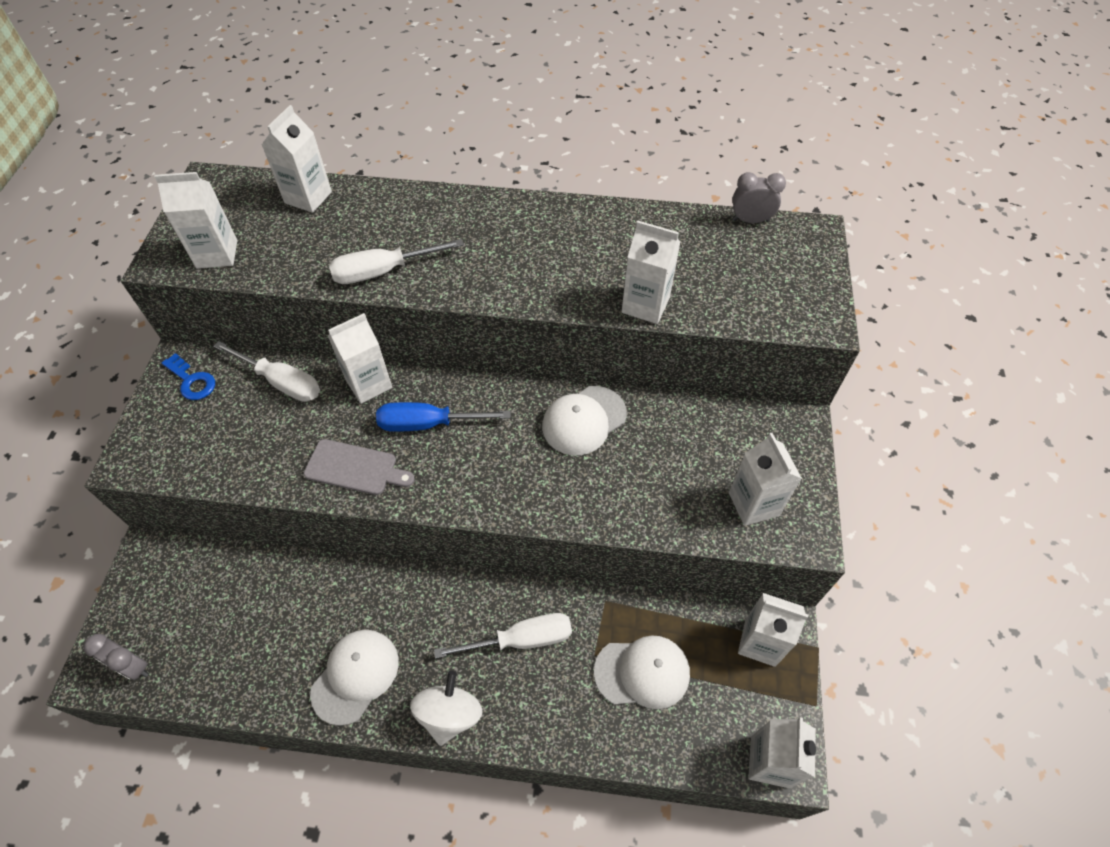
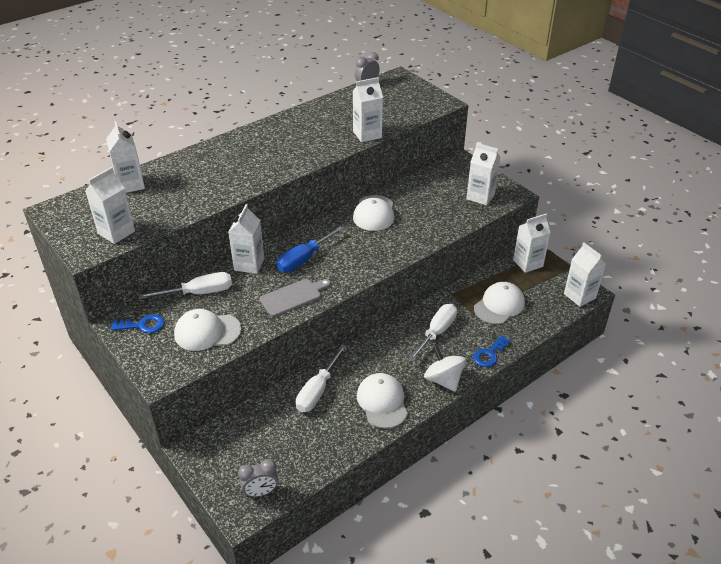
camera: 45 degrees left, 15 degrees down
(228, 441) = (207, 332): none -> white cap
(383, 271) = (225, 188): white screwdriver -> white screwdriver (318, 390)
(543, 733) = (489, 354): none -> blue key

